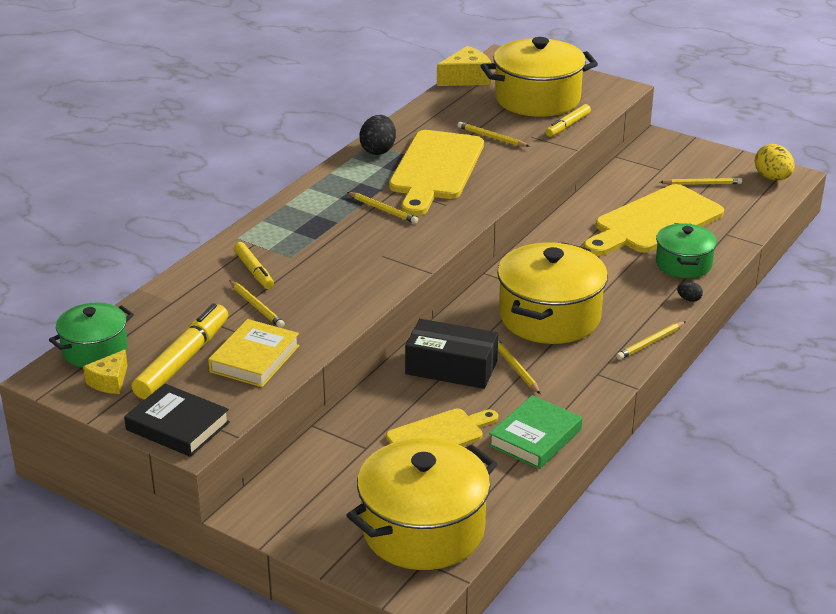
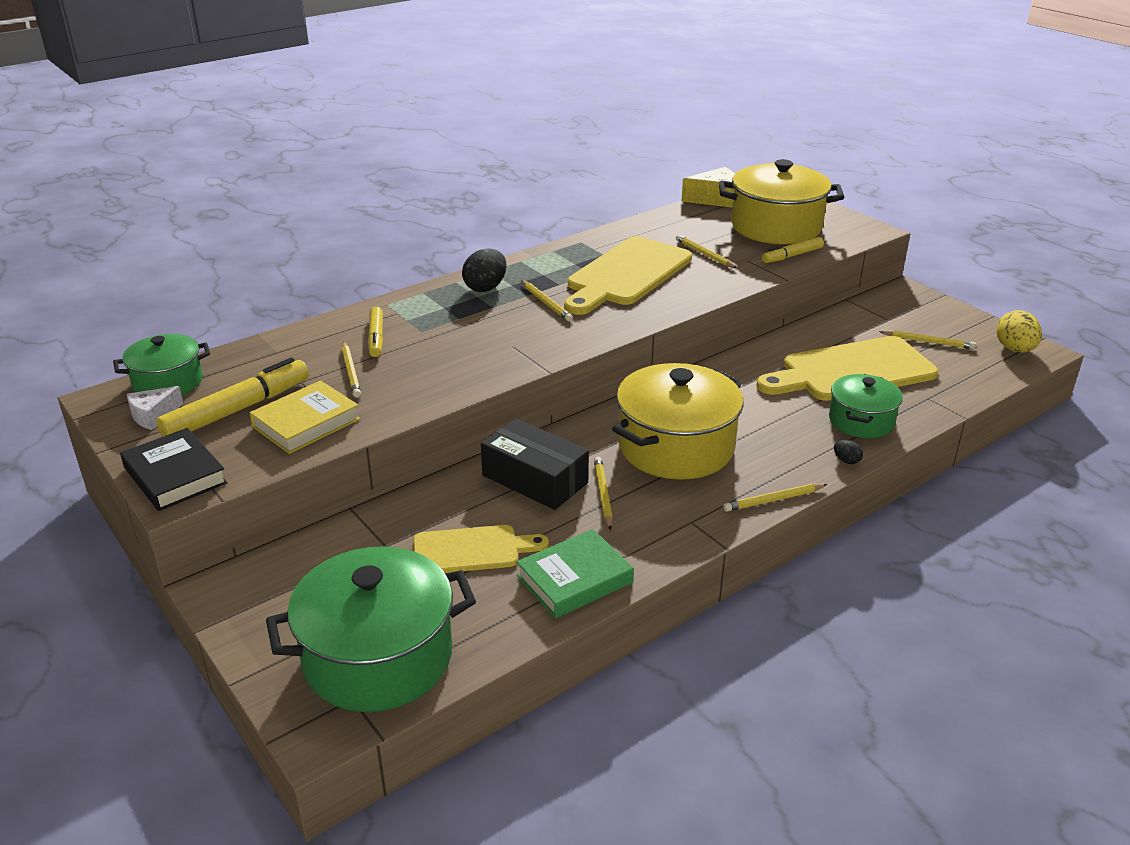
camera: 20 degrees right, 0 degrees up
(109, 381) = (153, 416): yellow cheese -> white cheese
(378, 150) = (582, 248): black egg -> black egg (485, 287)
(423, 529) = (378, 657): yellow pot -> green pot

